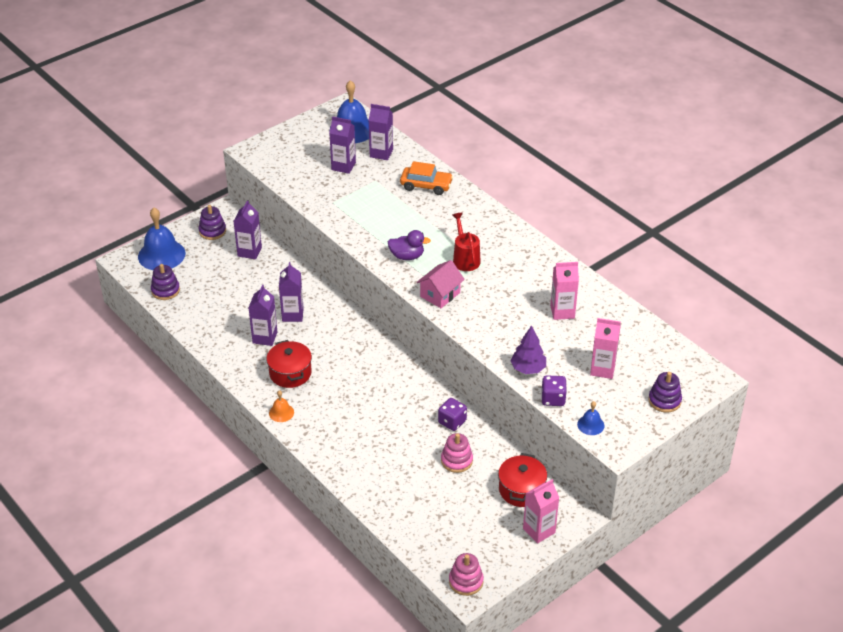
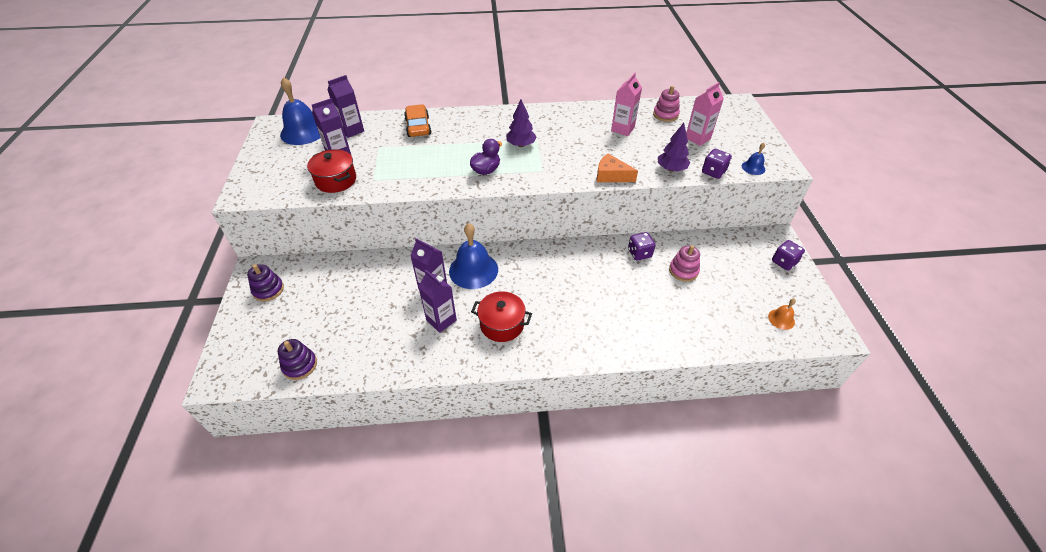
camera: 55 degrees left, 5 degrees up
(161, 255) = (249, 343): blue bell -> blue bell (473, 270)
(249, 252) = (325, 278): purple carton -> none
(281, 412) = (545, 355): orange bell -> orange bell (781, 319)
(426, 186) = (418, 127): orange car -> orange car turned 60 degrees counterclockwise
(440, 294) = (548, 174): pink house -> none
(465, 258) = (521, 145): red watering can -> purple tree
(466, 581) = (821, 329): pink stacking toy -> pink stacking toy (665, 115)
(477, 334) = (611, 175): none -> orange cheese
(521, 490) = (736, 251): red pot -> red pot (336, 180)
(539, 530) = (784, 262): pink carton -> purple dice
(664, 400) = (748, 128): purple stacking toy -> none

